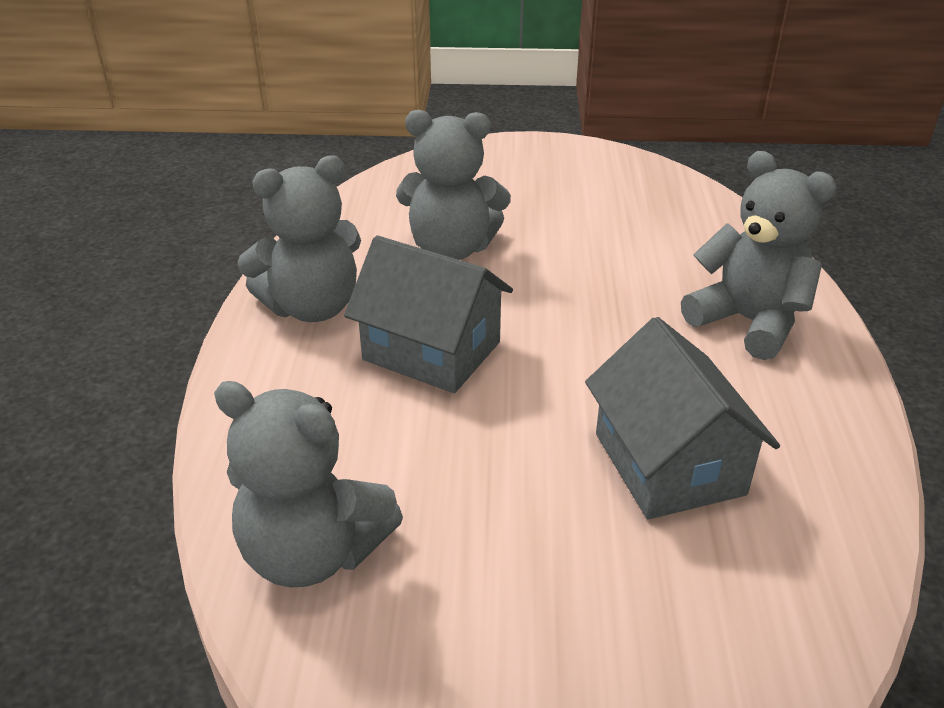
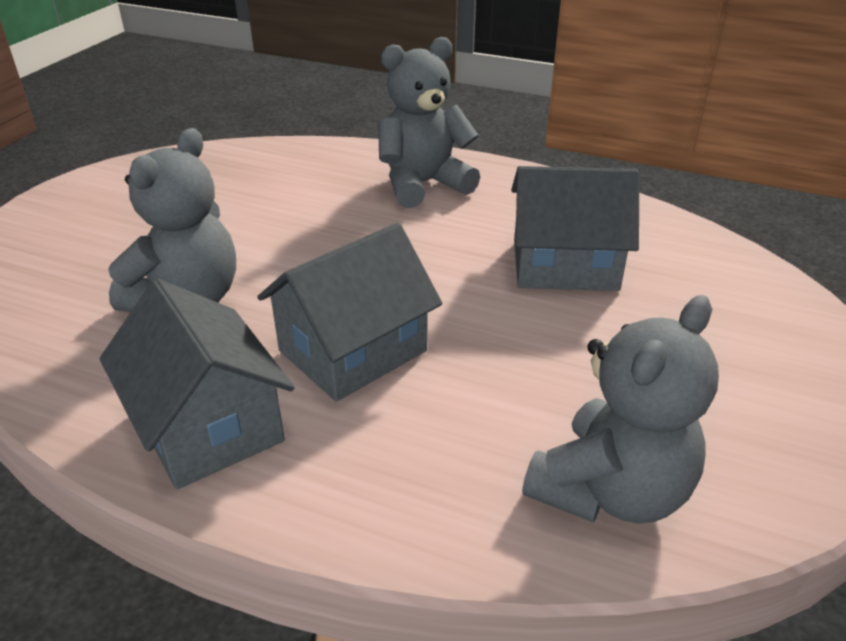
camera: 70 degrees left, 0 degrees up
(312, 307) = (208, 425): grey teddy bear -> grey house

